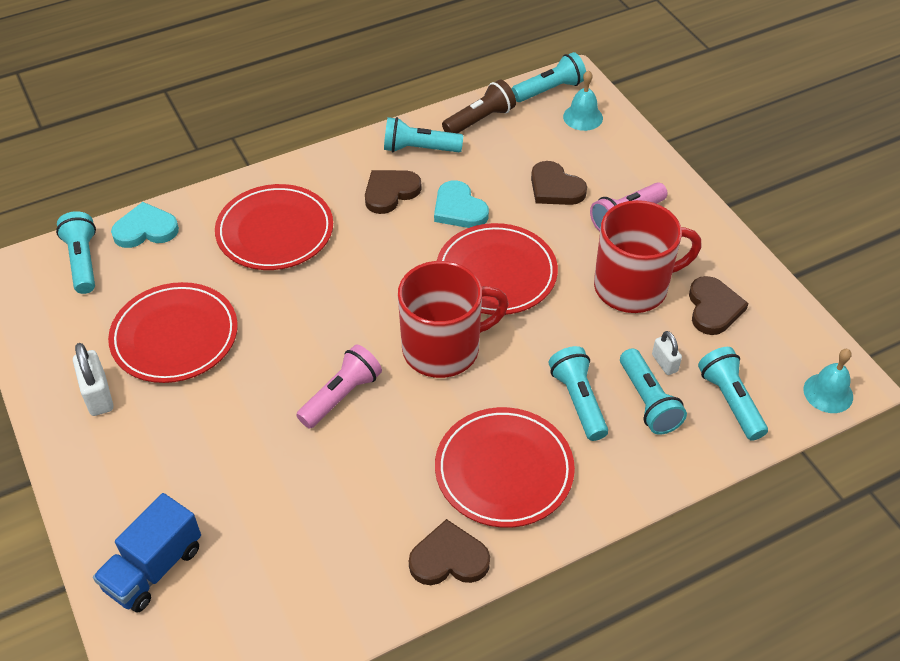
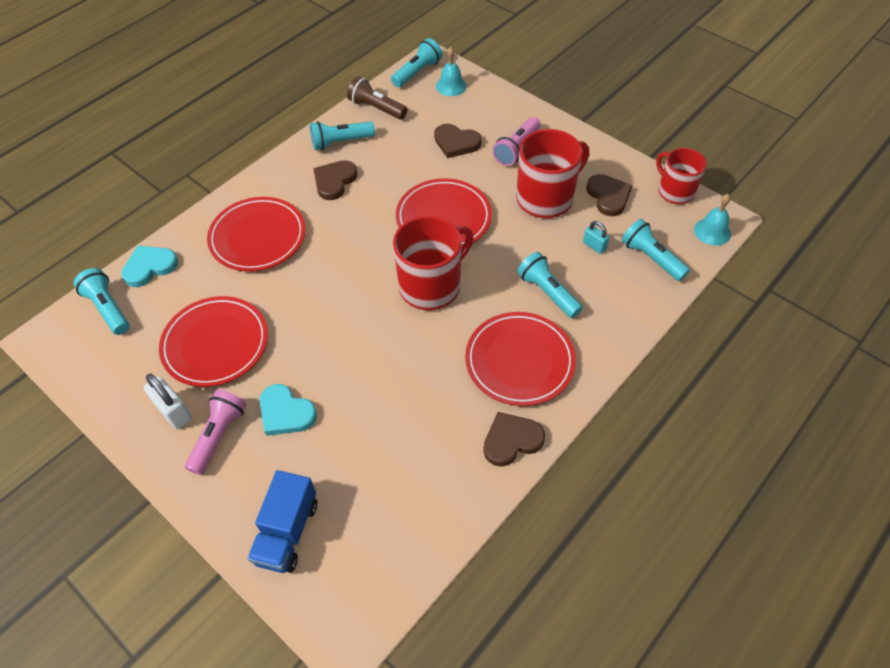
camera: 20 degrees left, 5 degrees up
(341, 396) = (371, 346): pink flashlight -> pink flashlight (219, 435)
(459, 209) = (392, 178): turquoise heart -> turquoise heart (286, 413)
(480, 120) = (376, 108): brown flashlight -> brown flashlight turned 90 degrees counterclockwise
(648, 401) = (596, 277): turquoise flashlight -> none
(664, 363) = (594, 246): white padlock -> turquoise padlock
(804, 327) = (675, 191): none -> red mug

